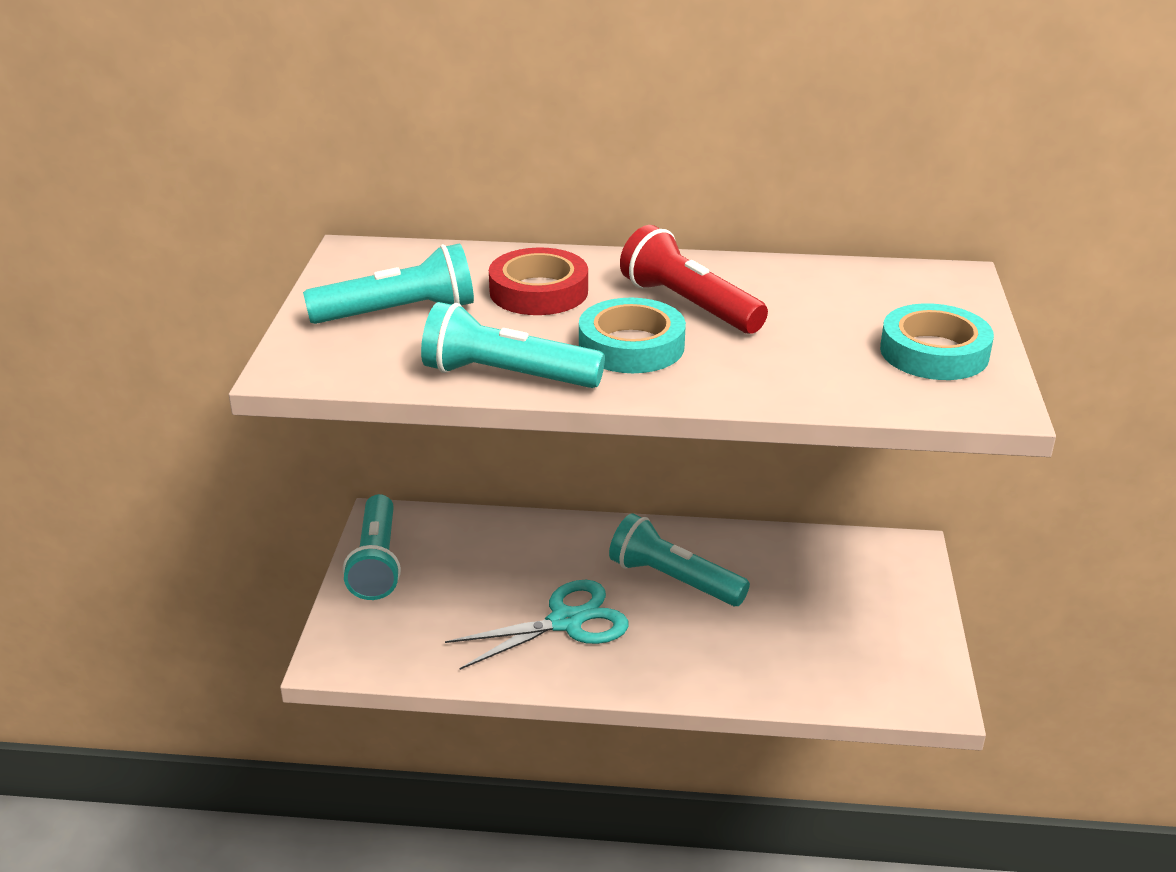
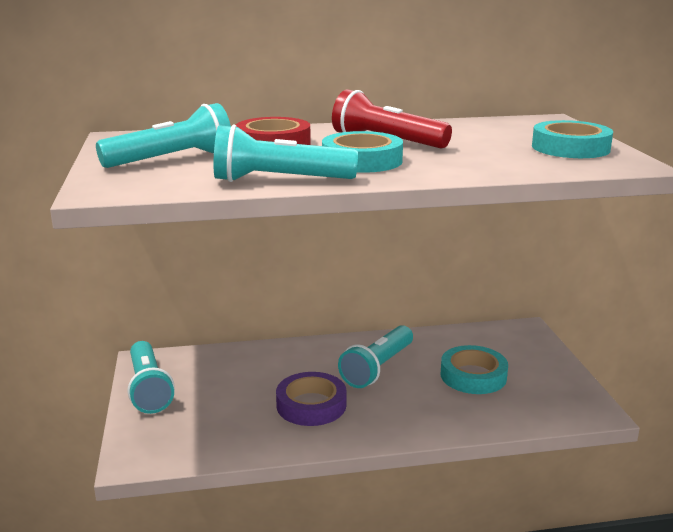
camera: 15 degrees left, 10 degrees down
(566, 621) = (311, 405): turquoise scissors -> purple tape
(673, 580) = (378, 368): turquoise flashlight -> turquoise flashlight turned 75 degrees counterclockwise
(796, 614) = (473, 376): none -> turquoise tape

